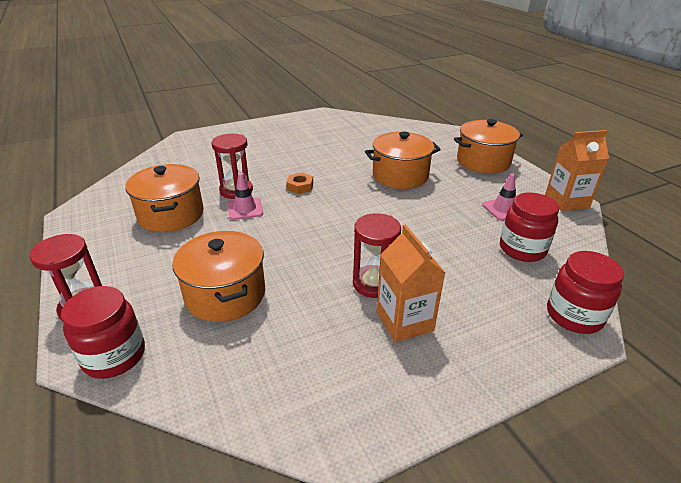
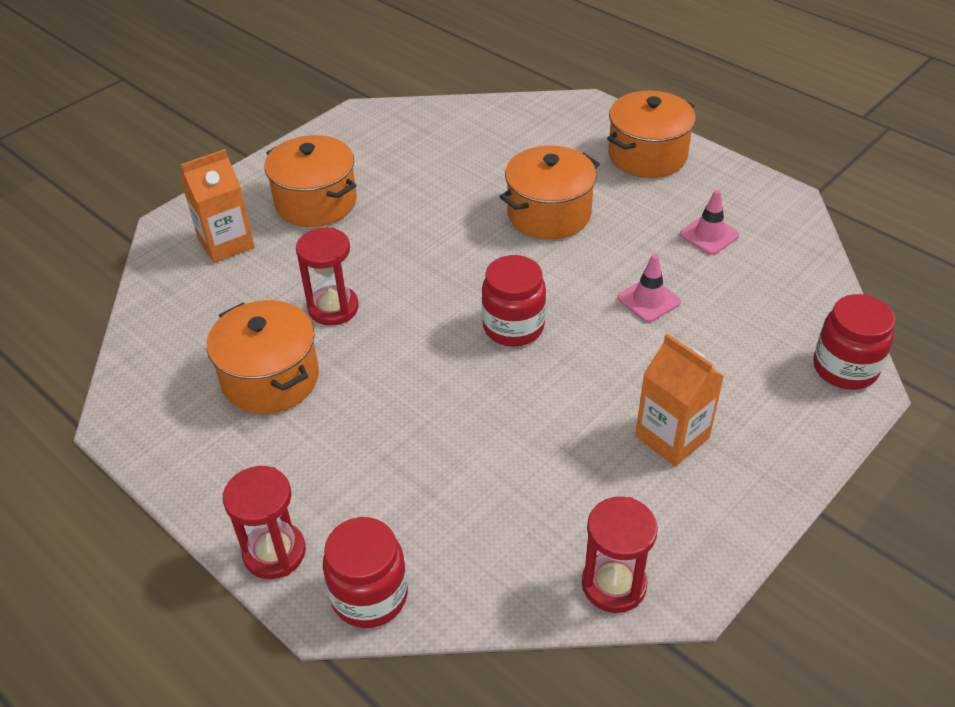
camera: 20 degrees left, 10 degrees up
(225, 294) = (441, 473): orange pot -> orange pot (316, 202)
(245, 209) = (370, 336): pink traffic cone -> pink traffic cone (648, 300)
(300, 187) = (421, 274): orange nut -> none
(374, 284) = (610, 398): red hourglass -> red hourglass (614, 584)
(522, 249) = (756, 293): red jar -> red jar (513, 327)
(566, 201) = (779, 199): orange carton -> orange carton (226, 243)

